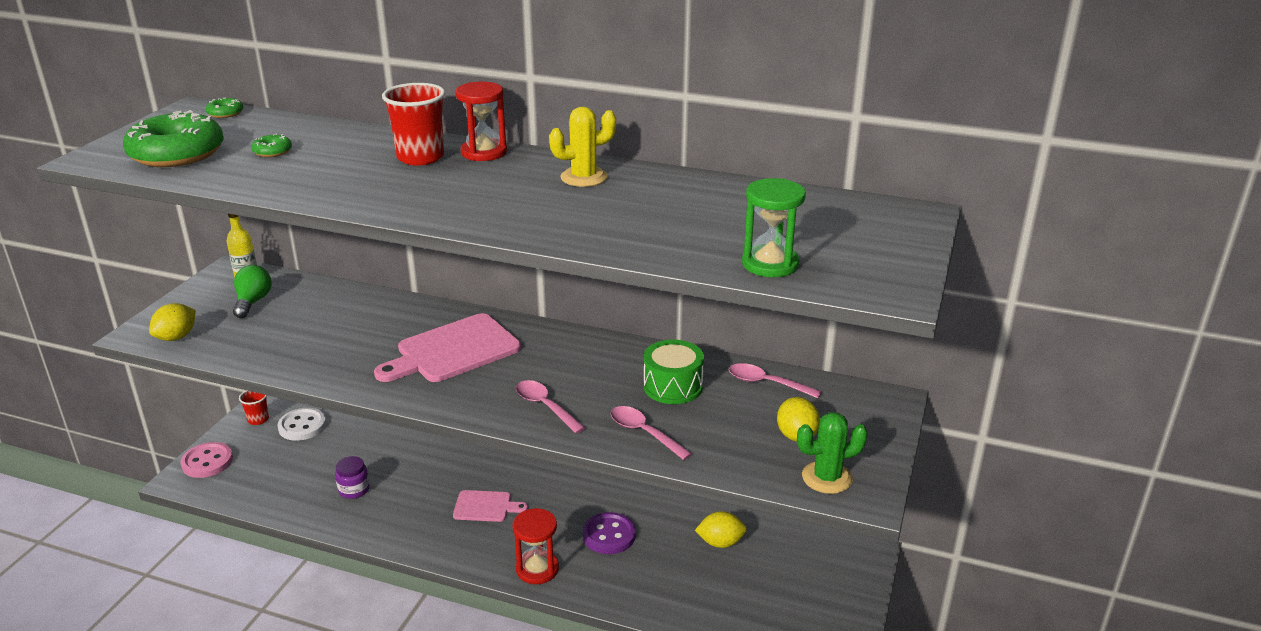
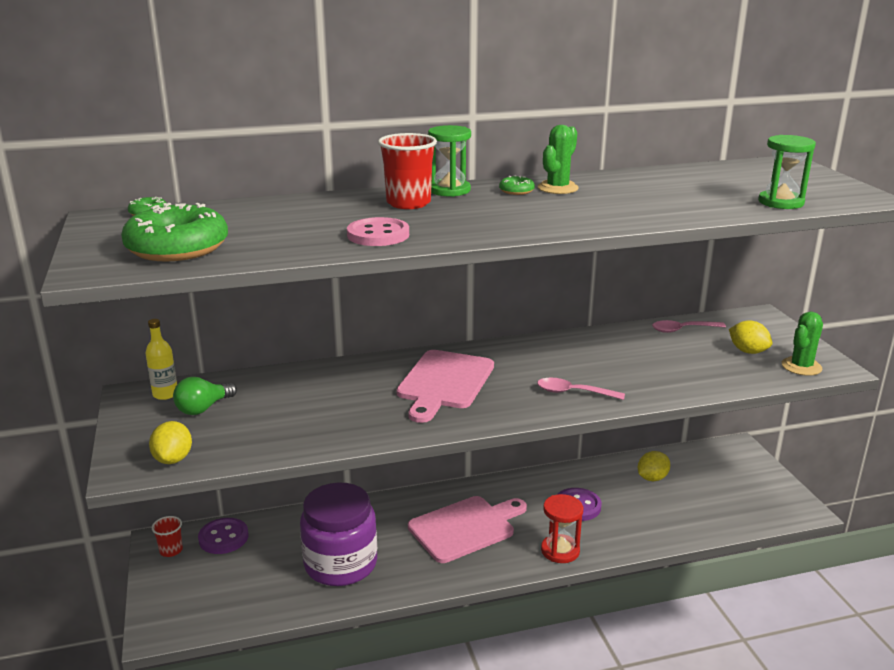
camera: 35 degrees left, 5 degrees down
(207, 462) = (165, 605): pink button -> pink button (378, 235)
(253, 302) = (203, 408): green light bulb -> green light bulb turned 105 degrees counterclockwise
(272, 151) = (269, 227): green donut -> green donut (516, 191)
(302, 426) = (223, 538): white button -> purple button
(354, 489) = (340, 564): purple jar -> purple jar, size x2.36
(484, 152) = (449, 190): red hourglass -> green hourglass
(485, 506) = (465, 527): pink cutting board -> pink cutting board, size x1.81
(584, 177) = (557, 188): yellow cactus -> green cactus
(644, 433) = (662, 383): pink spoon -> none
(673, 386) = (632, 351): green drum -> none

